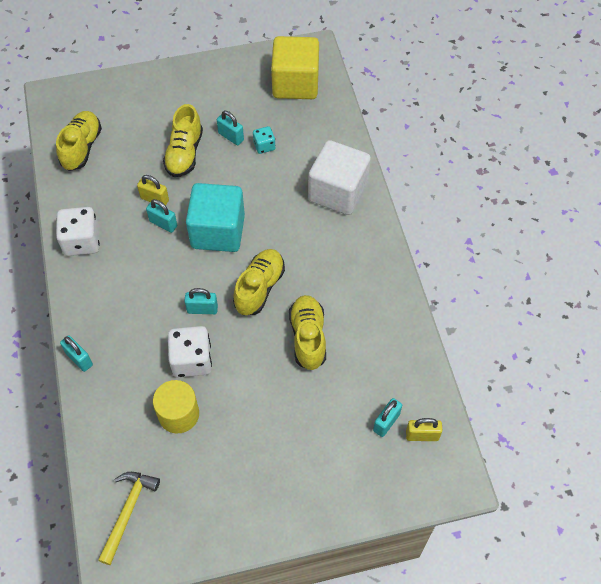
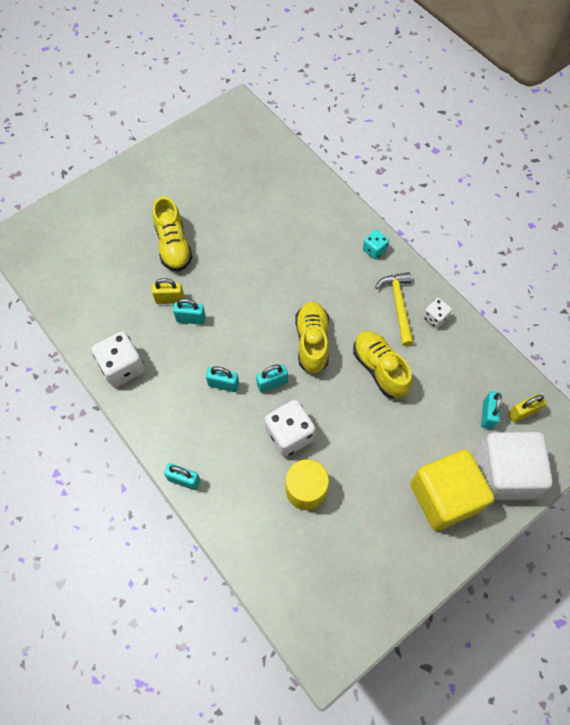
camera: 25 degrees left, 5 degrees up
(82, 148) = (71, 278): yellow shoe -> none
(128, 512) = (311, 602): yellow hammer -> yellow hammer (398, 305)
(218, 231) = (245, 306): turquoise cube -> none
(231, 137) = (207, 214): turquoise padlock -> turquoise padlock (223, 384)
(264, 146) = (243, 211): turquoise dice -> turquoise dice (374, 250)
(295, 83) = (238, 143): yellow cube -> yellow cube (444, 497)
(338, 192) = (331, 227): white cube -> white cube (503, 474)
(388, 313) = (435, 318): none -> white dice

